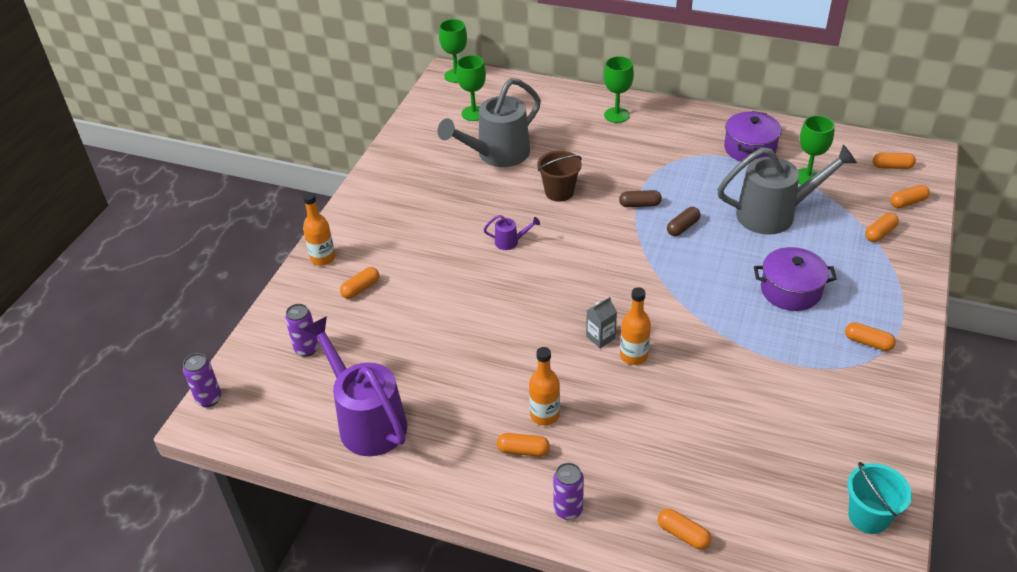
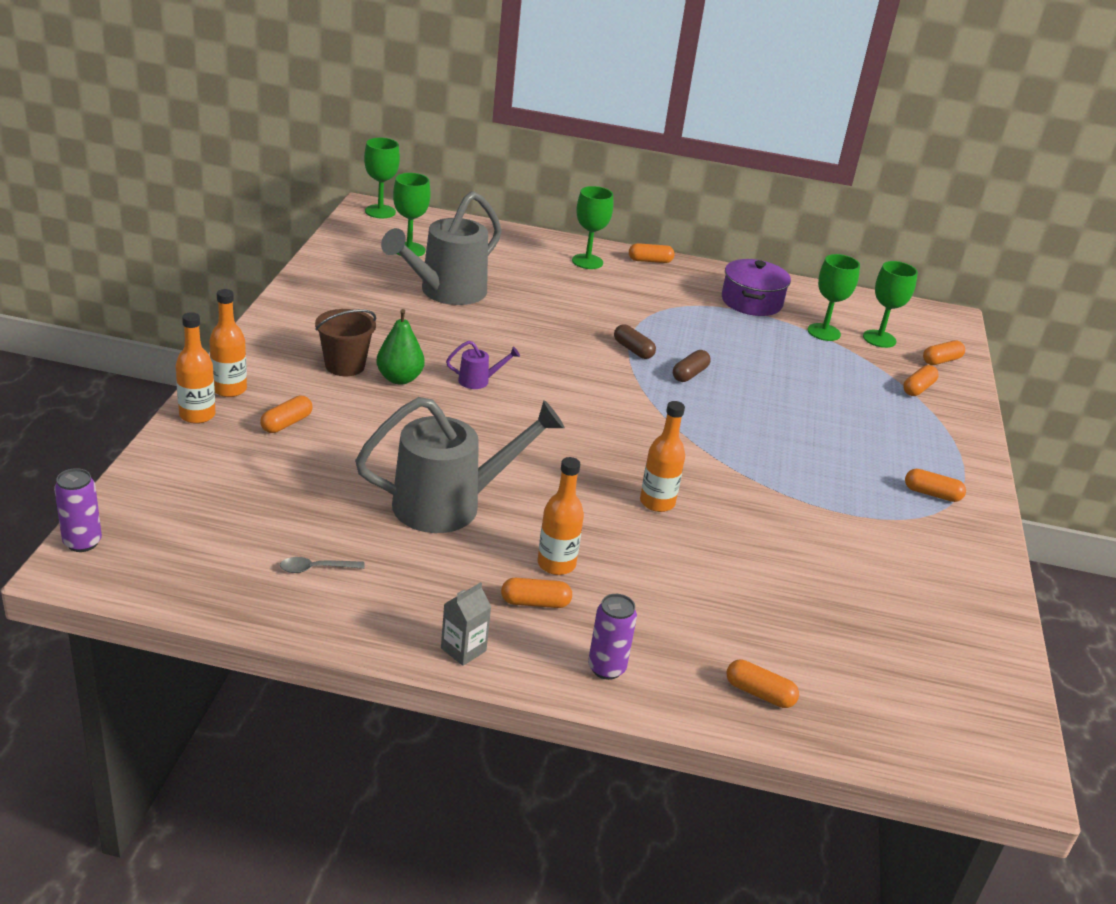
camera: 15 degrees left, 10 degrees down
(297, 283) = (197, 415): none -> orange bottle
(306, 349) = (219, 488): purple can -> none
(366, 420) = (316, 568): purple watering can -> grey spoon
(450, 242) = (399, 378): none -> green pear
(559, 192) = (531, 333): brown bucket -> brown bucket (345, 366)
(600, 337) = (612, 482): grey carton -> grey carton (463, 649)
(639, 204) = (633, 350): brown capsule -> brown capsule turned 60 degrees clockwise
(774, 214) = (795, 366): grey watering can -> grey watering can (450, 504)
(790, 290) = (831, 440): purple pot -> none
(856, 182) = (879, 339): none -> green goblet
(868, 516) = (977, 671): turquoise bucket -> none
(892, 166) = (915, 326): orange capsule -> orange capsule (650, 261)

